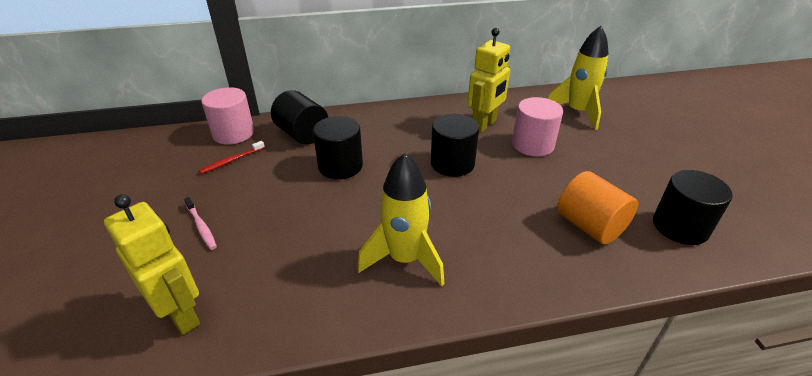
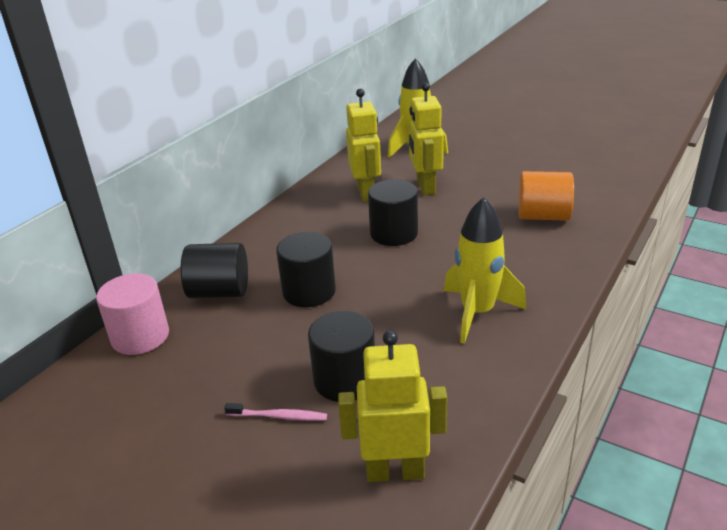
camera: 45 degrees left, 5 degrees down
(232, 161) = (192, 356): red toothbrush -> none
(532, 145) = (425, 187): pink cylinder -> yellow robot
(680, 227) = (584, 185): black cylinder -> black cylinder (345, 380)

